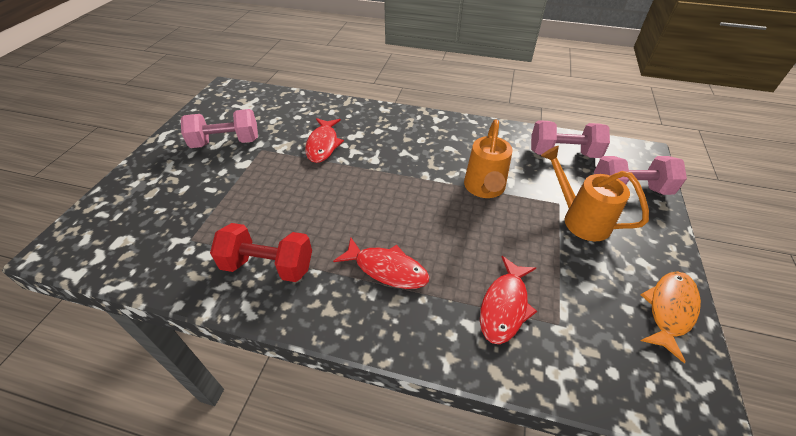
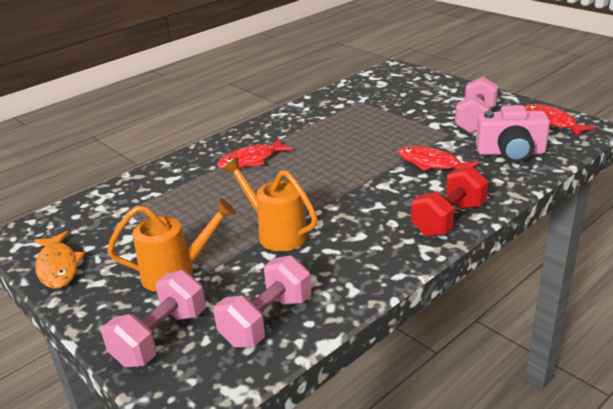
camera: 125 degrees right, 15 degrees down
(268, 266) = (305, 122): red dumbbell -> red dumbbell (448, 219)
(284, 114) = (510, 152): none -> pink camera
(504, 306) = (165, 195): red fish -> red fish (552, 122)

